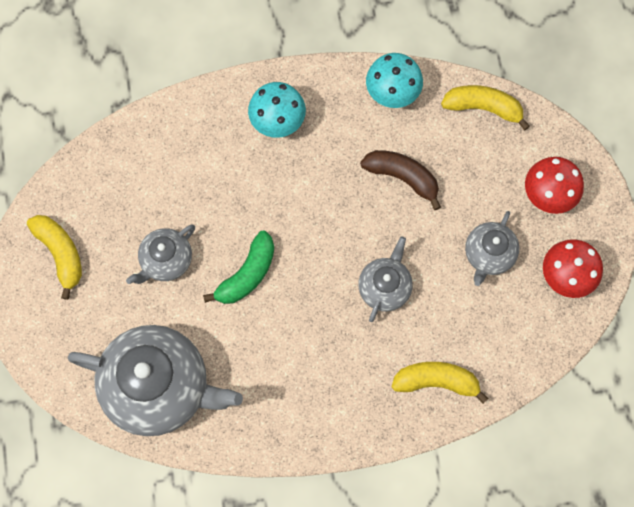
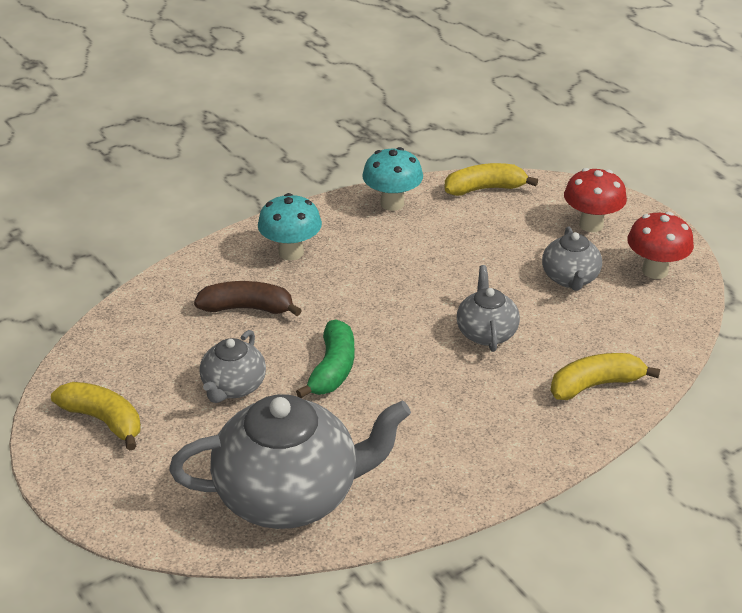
camera: 25 degrees left, 35 degrees down
(402, 177) = (444, 253): brown banana -> brown banana (247, 308)

